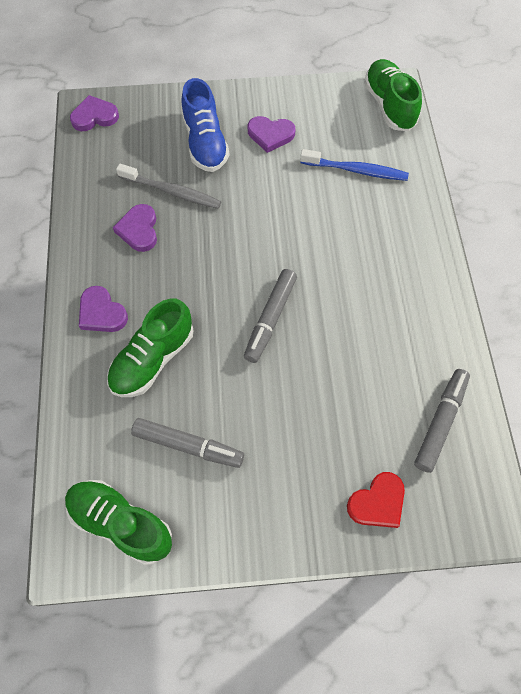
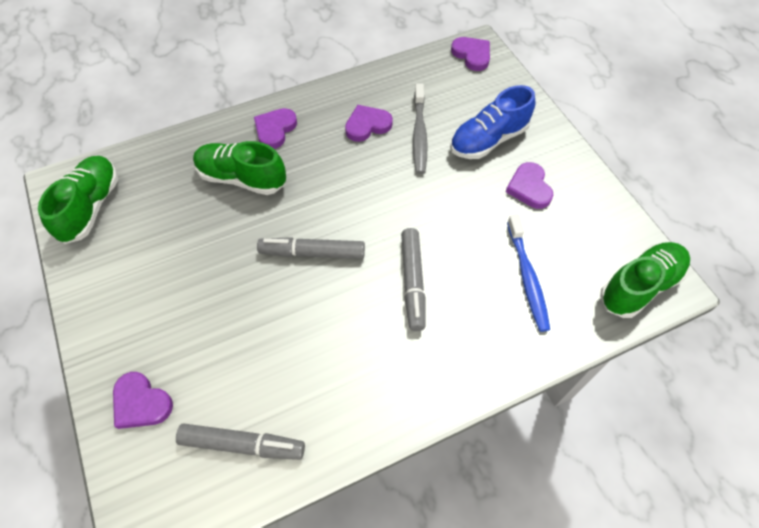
camera: 70 degrees right, 5 degrees down
(188, 446) = (167, 230): grey marker -> grey marker (413, 282)
(377, 502) = (141, 403): red heart -> purple heart

